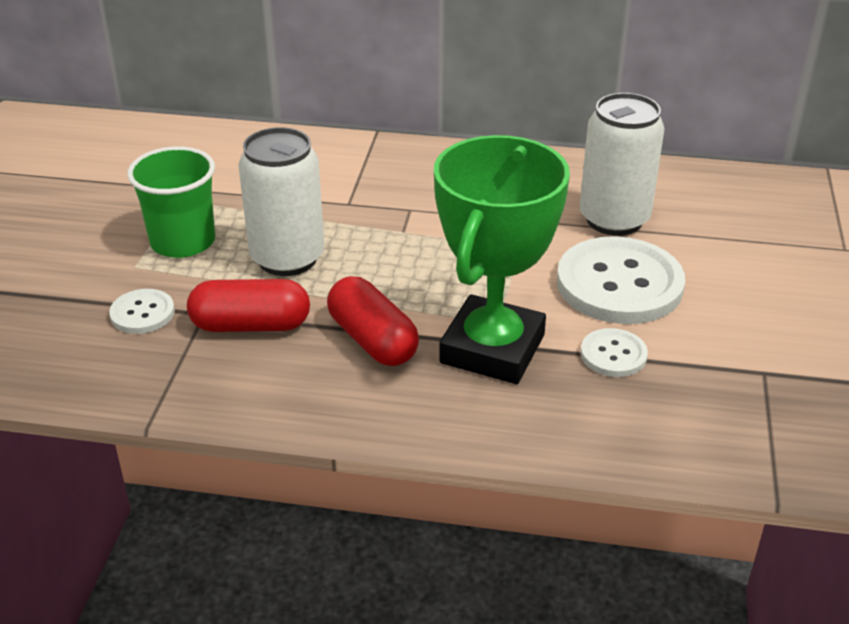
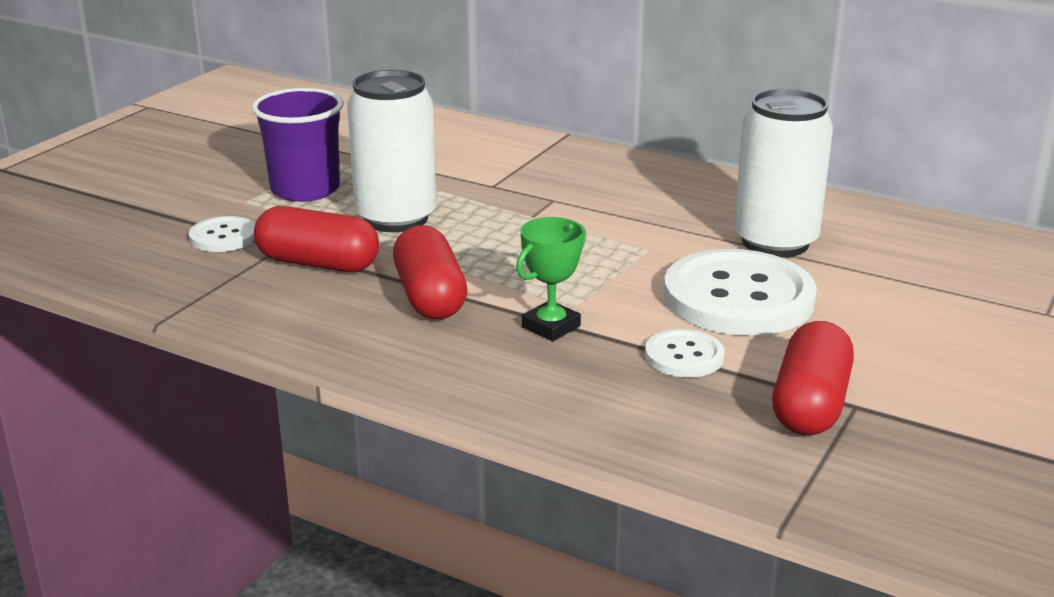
camera: 20 degrees right, 10 degrees down
(183, 242) = (305, 189): green cup -> purple cup
(492, 349) = (551, 326): green trophy -> green trophy, size x0.44
(732, 380) = (810, 404): none -> red capsule

